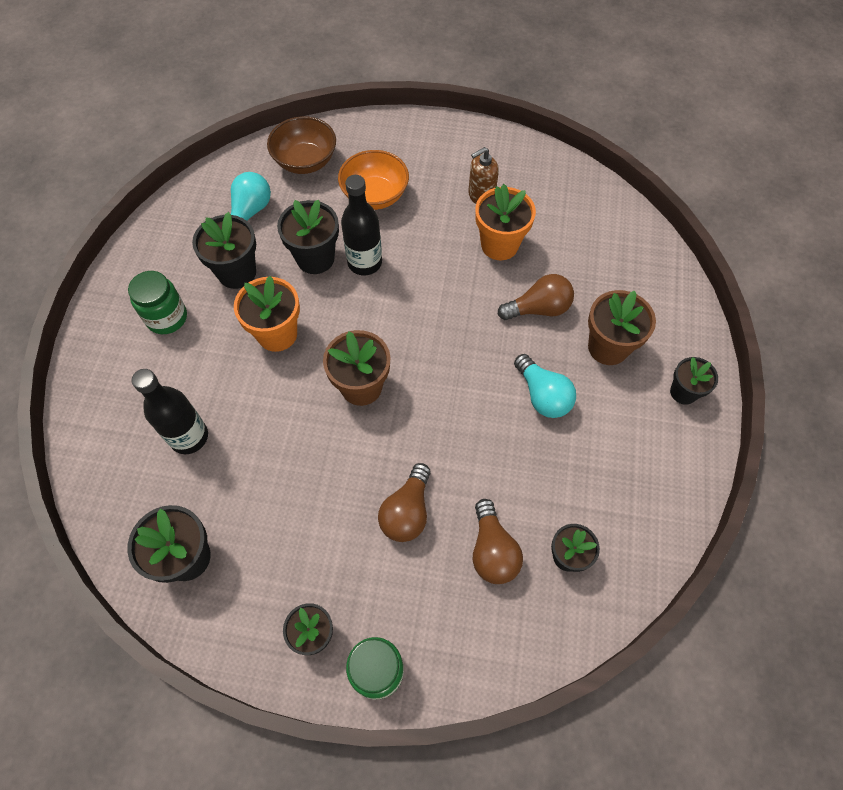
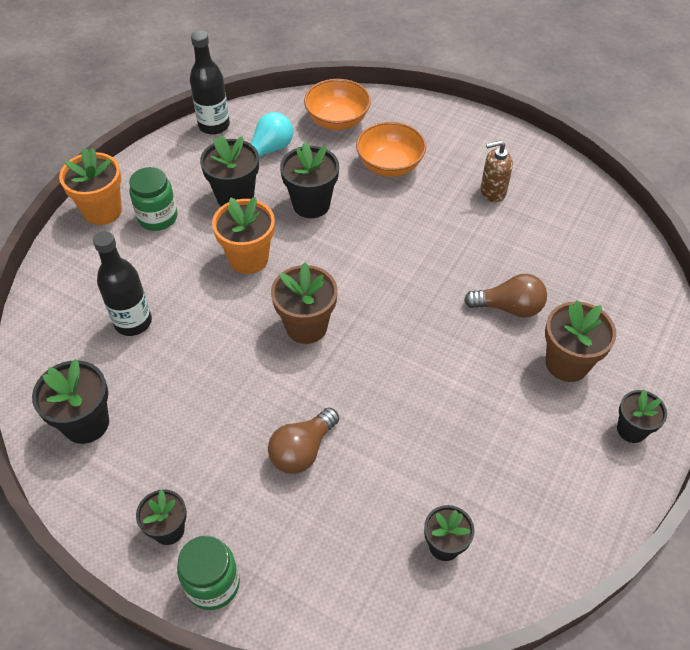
camera: 20 degrees right, 10 degrees down
(305, 161) = (337, 120): brown bowl -> orange bowl
(365, 263) = (355, 220): black bottle -> black bottle (214, 125)
(492, 550) = (370, 514): brown light bulb -> none
(499, 245) = (493, 240): orange flower pot -> orange flower pot (102, 211)
(542, 395) = (480, 387): turquoise light bulb -> none

